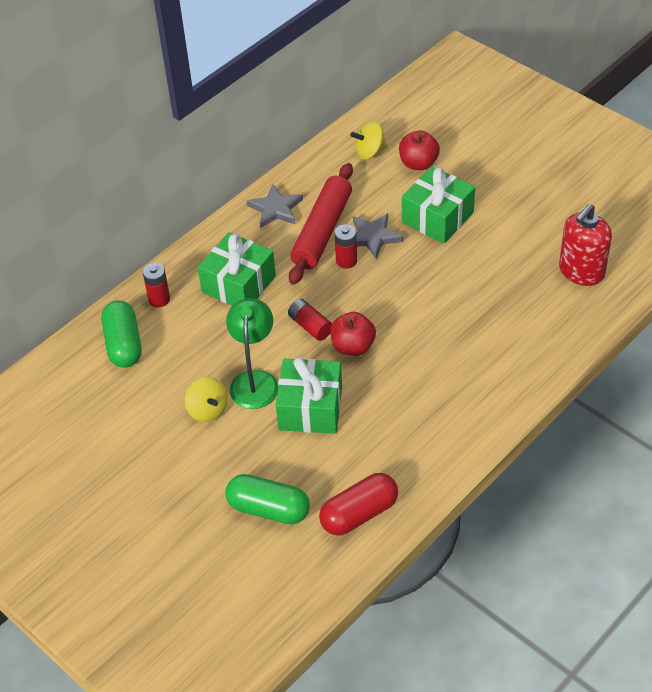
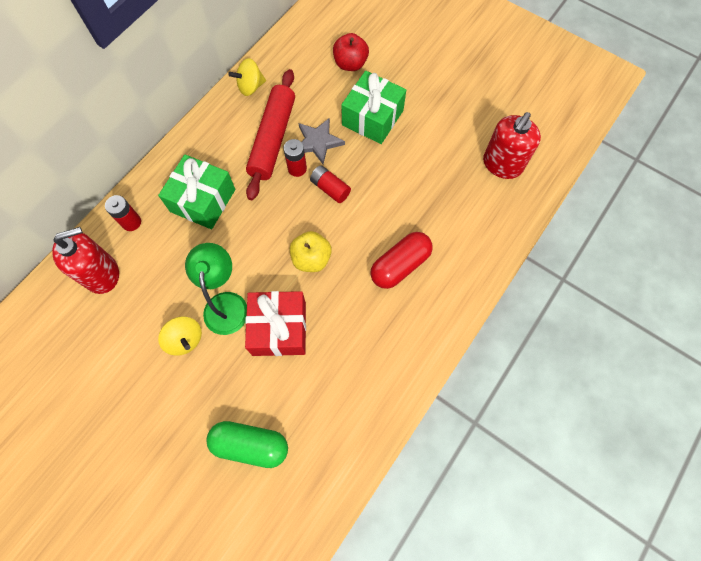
camera: 10 degrees left, 20 degrees up
(124, 344) = (102, 274): green capsule -> red soap dispenser
(275, 209) = (229, 119): grey star -> none
(310, 326) = (271, 240): red battery -> red battery (330, 188)
(310, 408) = (279, 328): green gift -> red gift
(353, 347) = (311, 259): red apple -> yellow apple
(359, 514) = (334, 441): red capsule -> red capsule (400, 265)
(370, 152) = (307, 55): yellow spinning top -> yellow spinning top (250, 87)

